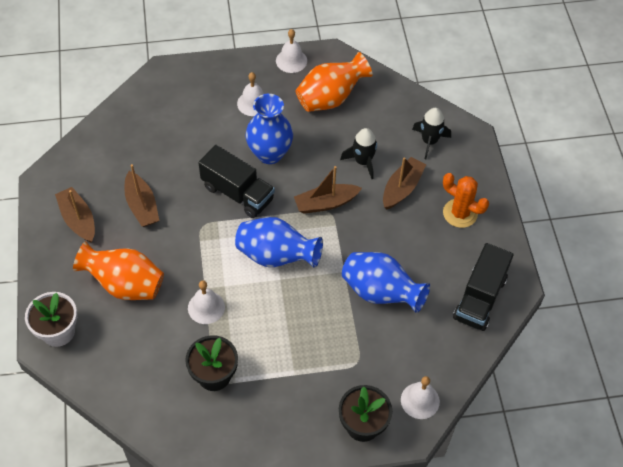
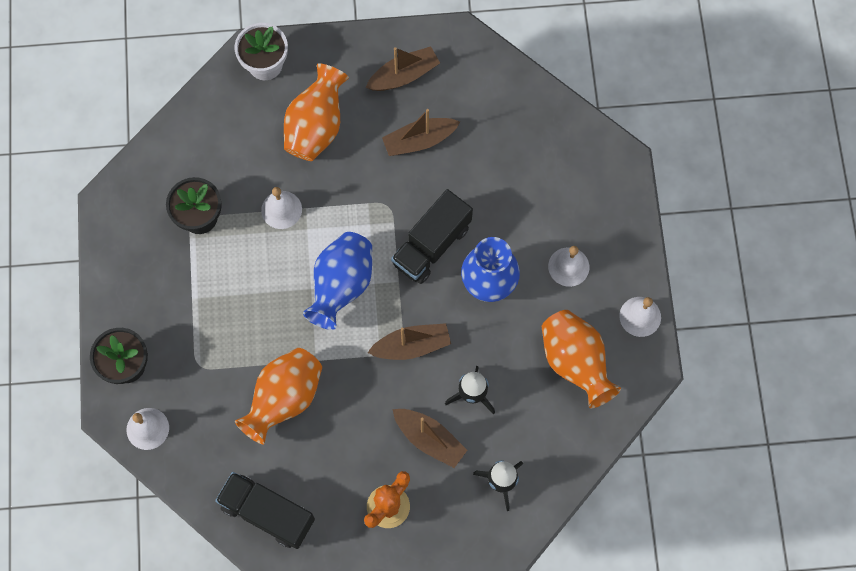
camera: 95 degrees right, 15 degrees up
(326, 203) = (412, 346): brown boat -> brown boat turned 90 degrees clockwise
(380, 292) = (284, 399): blue vase -> orange vase

